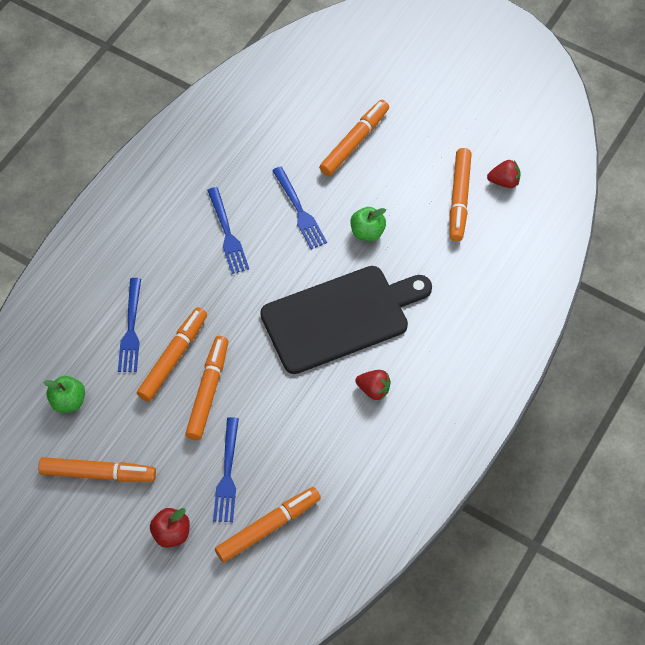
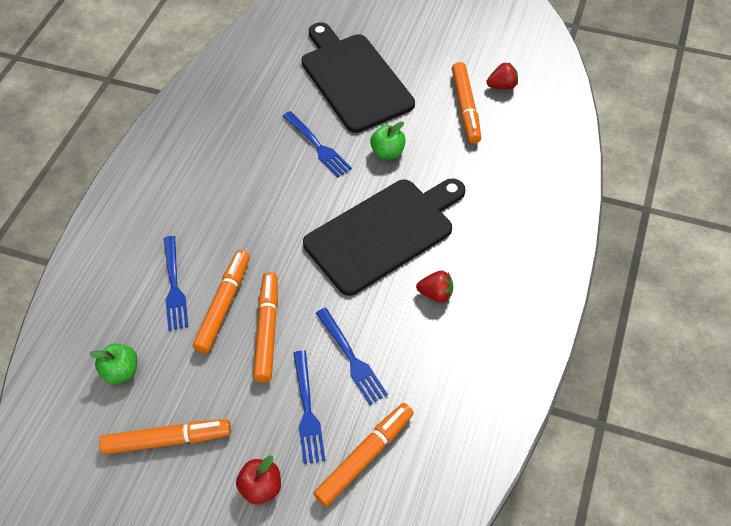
camera: 10 degrees left, 5 degrees down
(228, 234) = (253, 179): blue fork -> blue fork (352, 358)
(354, 142) = (354, 79): orange marker -> black cutting board

